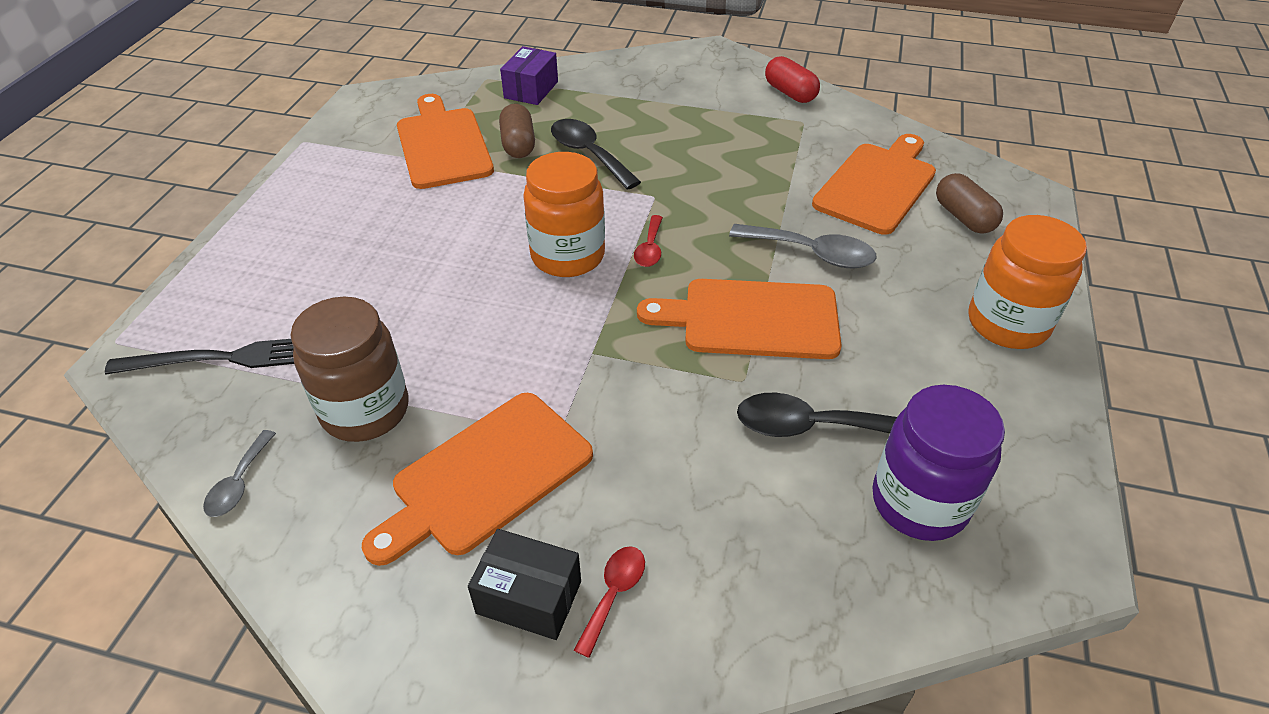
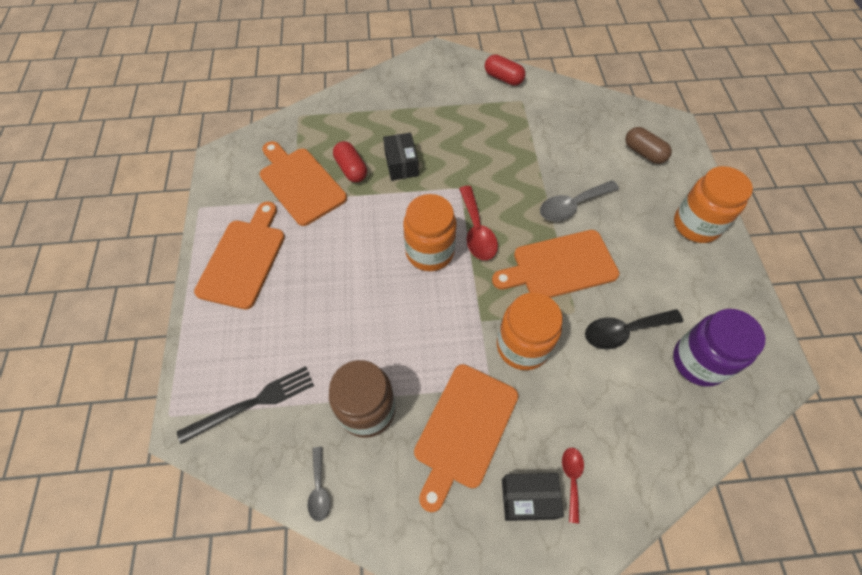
camera: 20 degrees left, 15 degrees up
(518, 144) = (351, 169): brown capsule -> red capsule
(531, 90) = (335, 118): purple box -> none
(588, 154) = (401, 164): black spoon -> black box
(636, 400) = (522, 346): none -> orange jar
(650, 249) = (476, 231): red spoon -> red spoon, size x1.70
(812, 253) = (572, 206): grey spoon -> grey spoon turned 150 degrees clockwise
(877, 185) = (586, 141): orange cutting board -> orange cutting board (243, 259)

